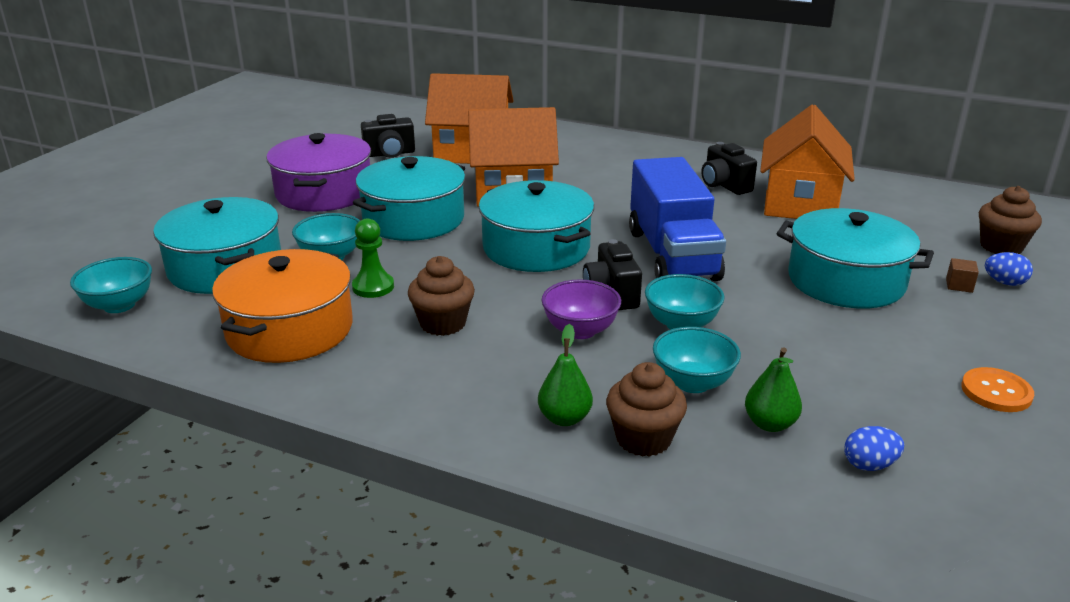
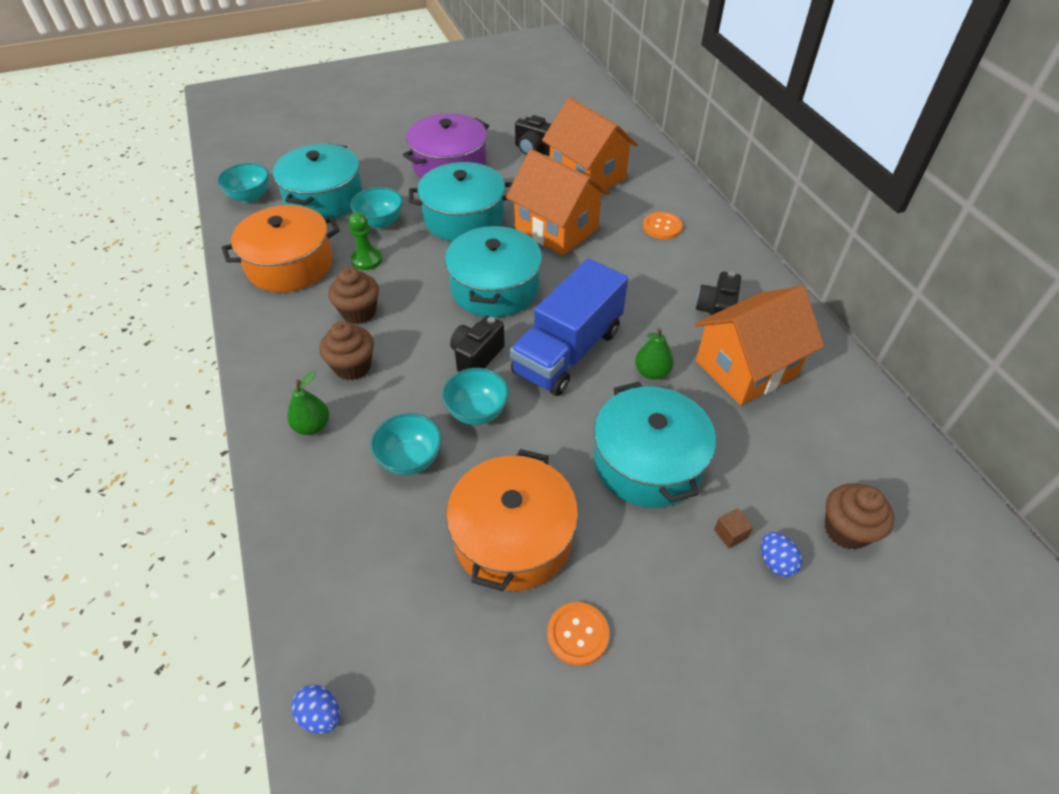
camera: 45 degrees right, 20 degrees up
(580, 330) = (416, 371): purple bowl -> none
(593, 157) = (662, 227): none -> orange button
(643, 439) = (324, 473): brown cupcake -> brown cupcake (352, 367)
(770, 424) = (400, 524): green pear -> green pear (652, 372)
(856, 374) = (513, 537): none -> orange pot
(869, 465) = (401, 602): blue egg -> blue egg (321, 715)

